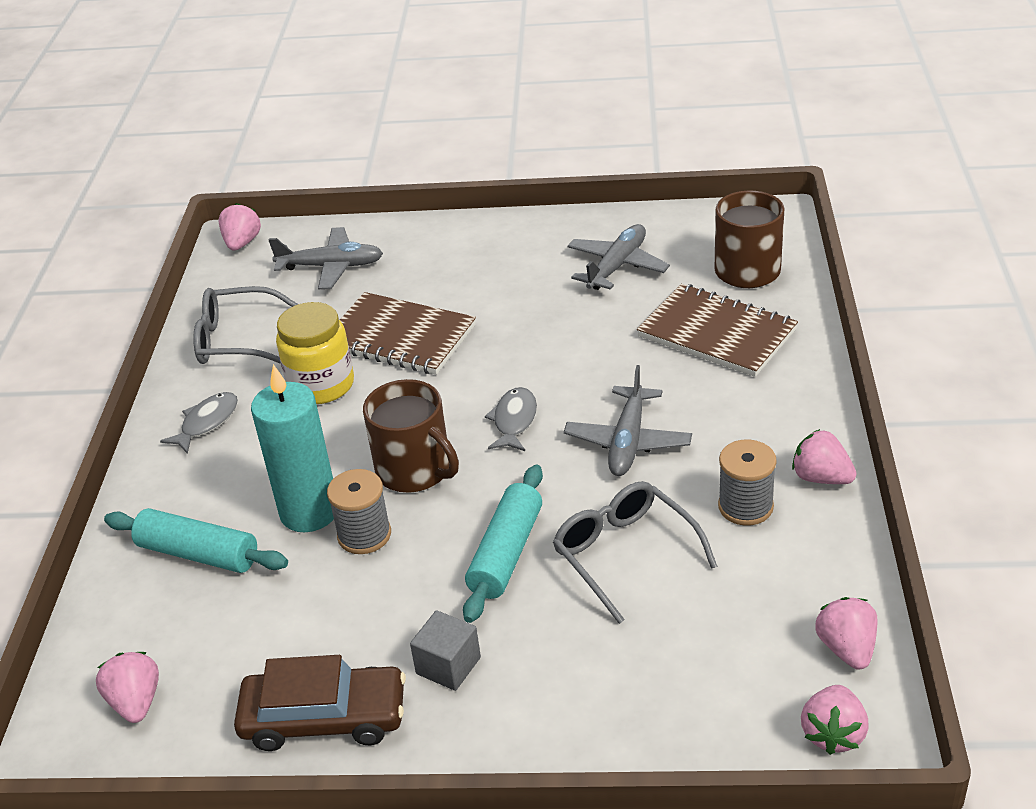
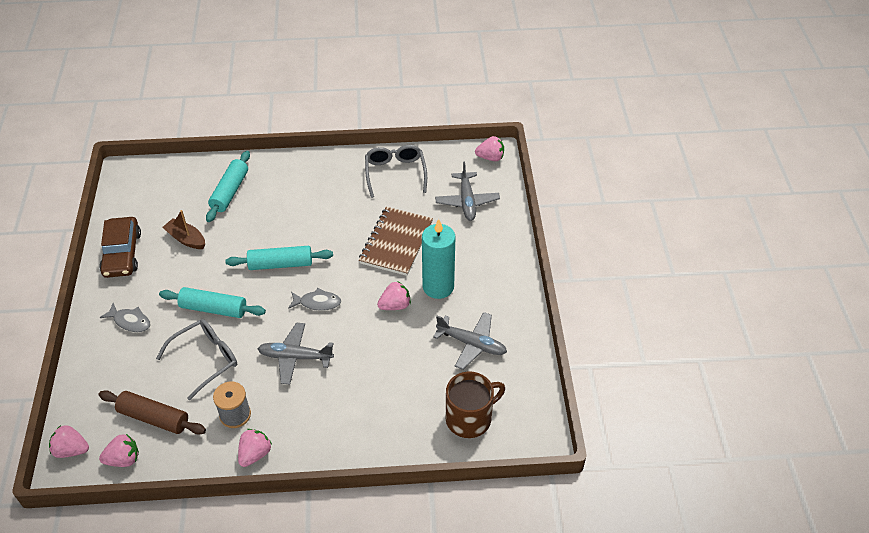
camera: 80 degrees right, 10 degrees up
(136, 702) = (143, 190): pink strawberry -> pink strawberry (395, 305)
(207, 423) = (325, 175): grey fish -> grey fish (130, 321)
(309, 512) = (253, 227): turquoise candle -> turquoise candle (438, 287)
(312, 611) = (186, 239): none -> brown boat
(321, 385) = (354, 215): yellow jar -> none
(364, 535) = (234, 250): grey spool -> none
(415, 470) = (280, 264): brown mug -> turquoise rolling pin
(448, 665) = (144, 293): grey cube -> none
(717, 333) = (397, 401): brown notebook -> none
(755, 615) = (154, 418): none -> brown rolling pin

